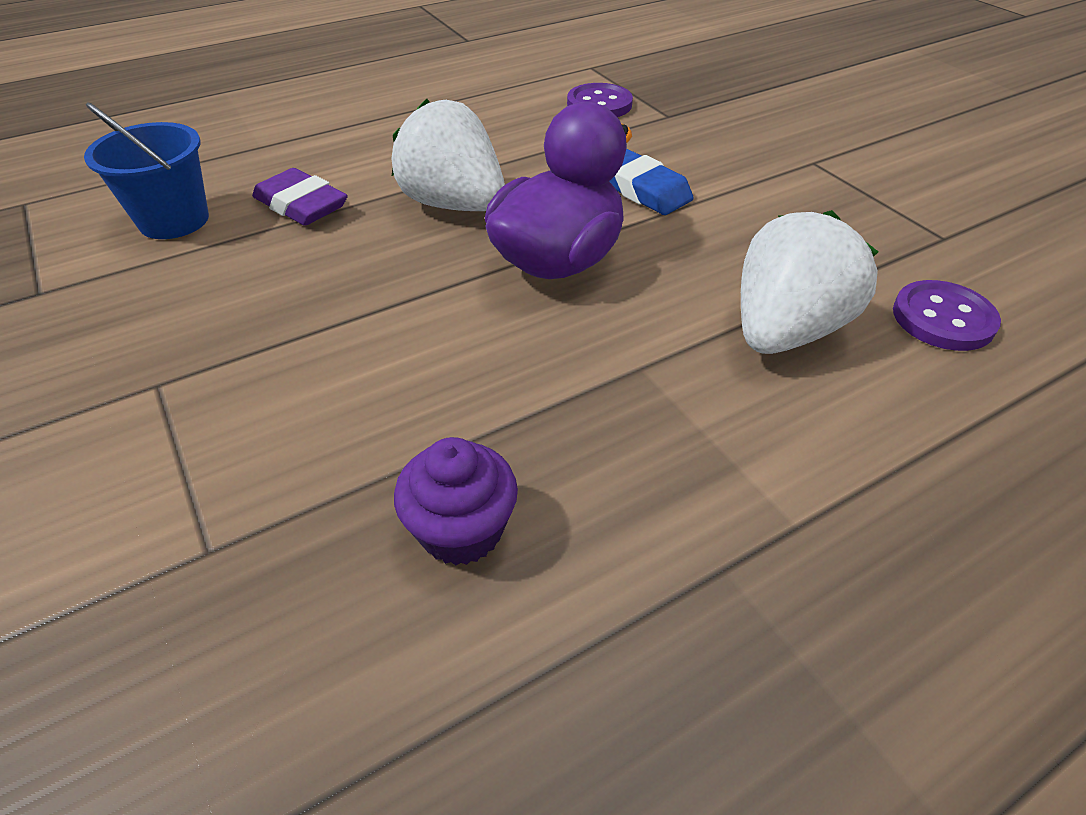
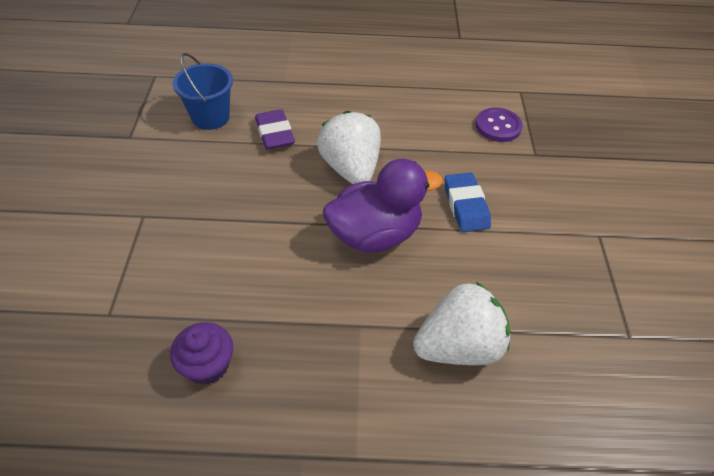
camera: 30 degrees right, 5 degrees up
(943, 318) = (564, 390): purple button -> none

